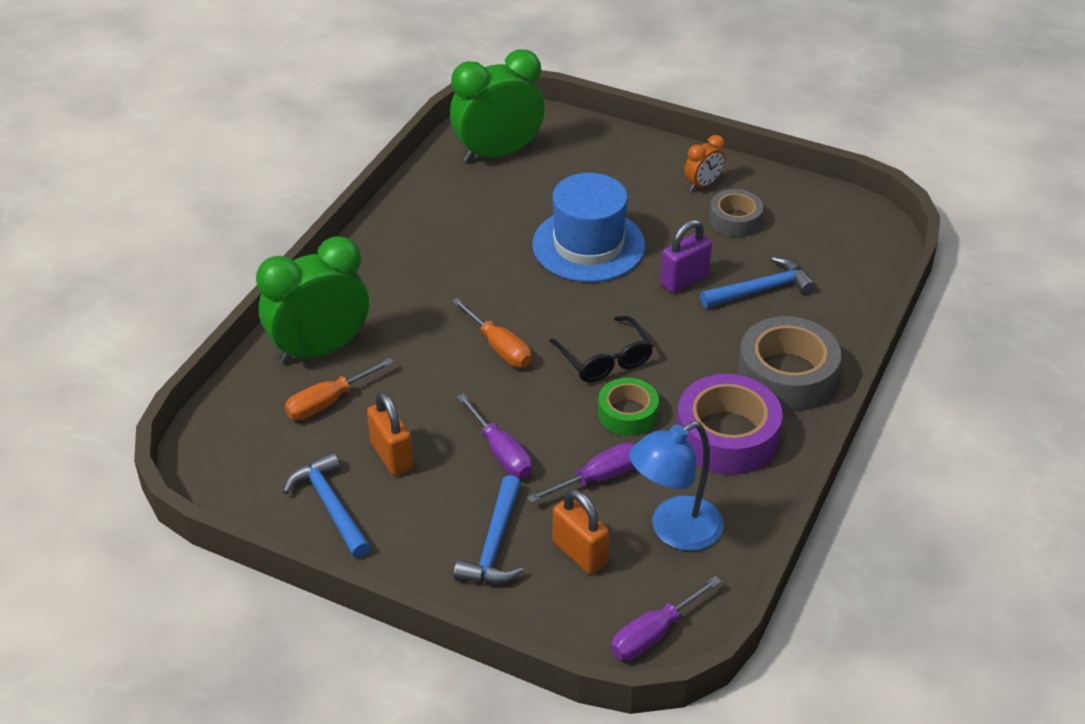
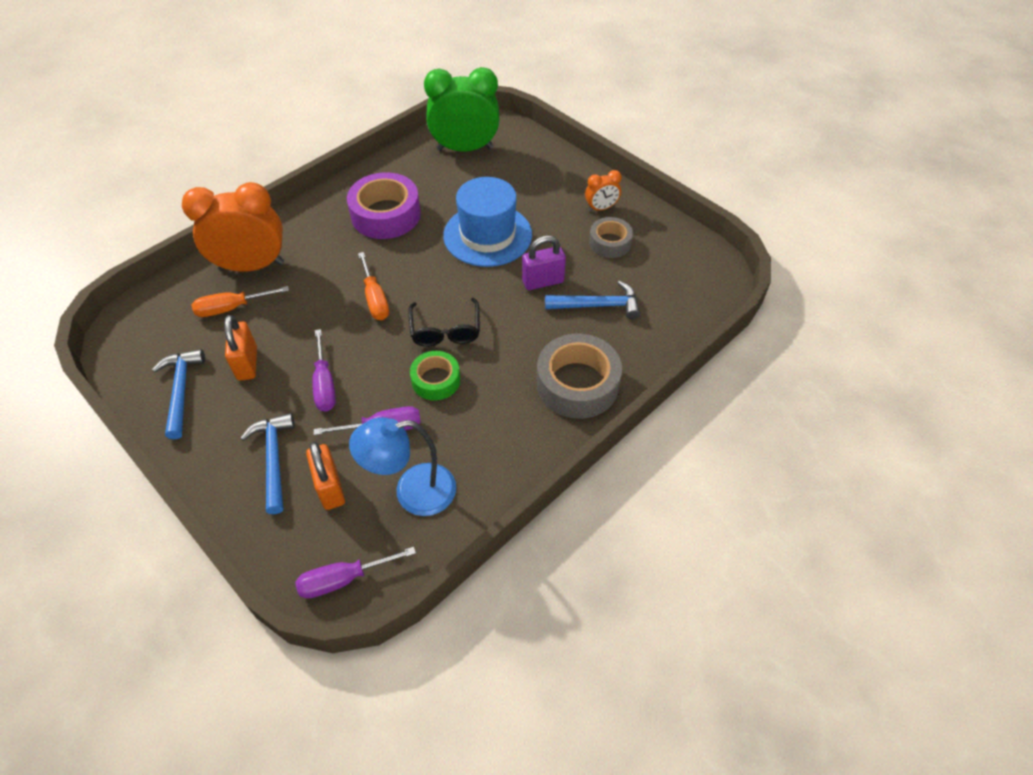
camera: 20 degrees right, 10 degrees up
(320, 349) = (252, 266): green clock -> orange clock
(494, 544) = (274, 459): blue hammer -> blue hammer turned 135 degrees clockwise
(727, 436) = (500, 422): purple tape -> purple tape (386, 215)

